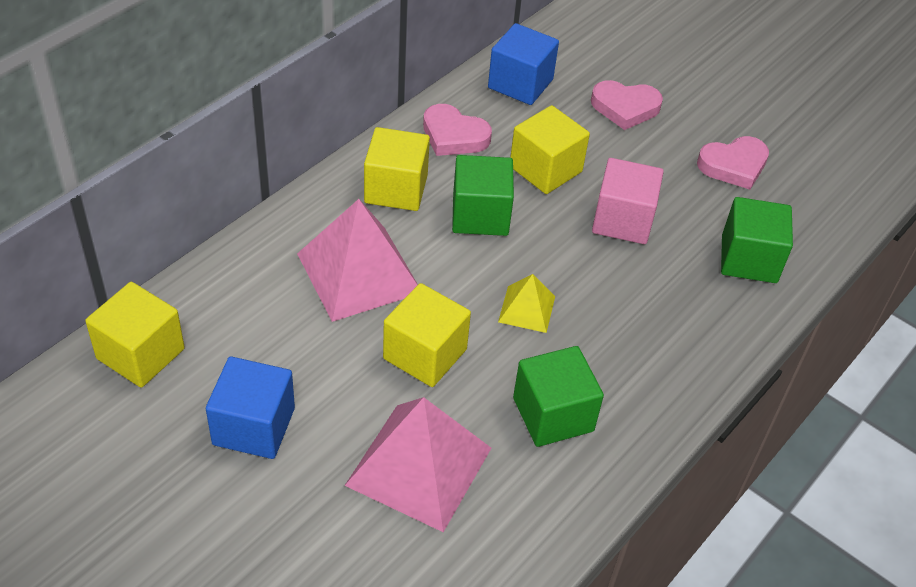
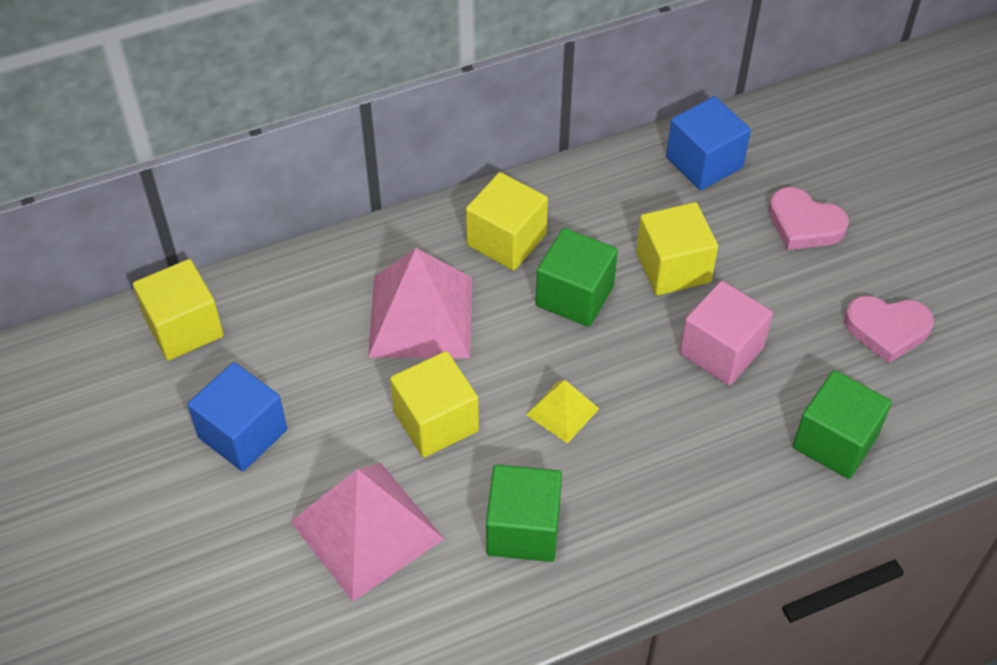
camera: 30 degrees right, 5 degrees up
(454, 136) = (598, 200): pink heart -> none

